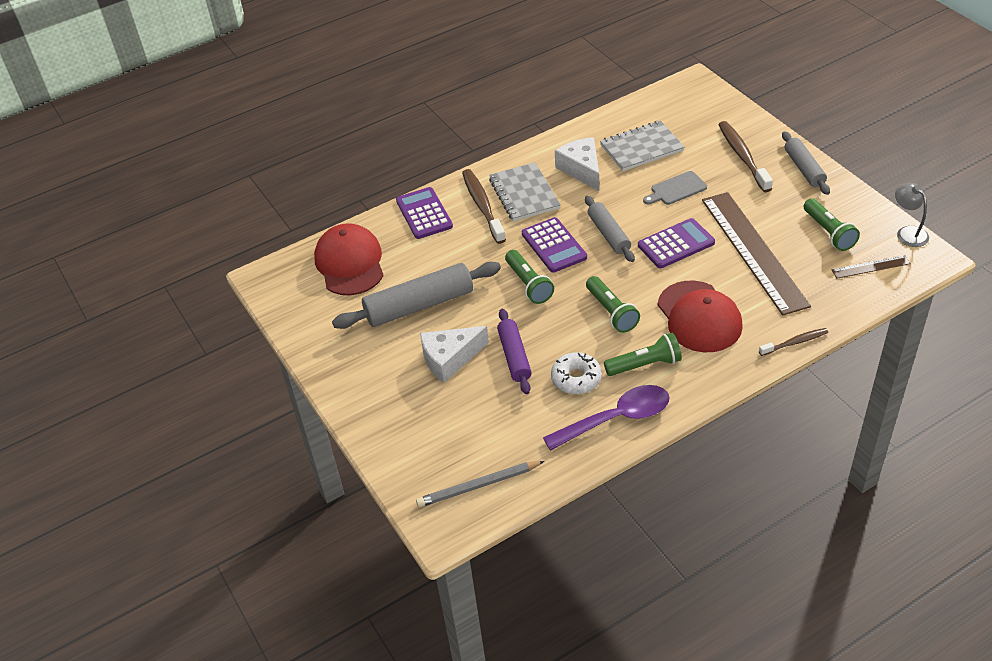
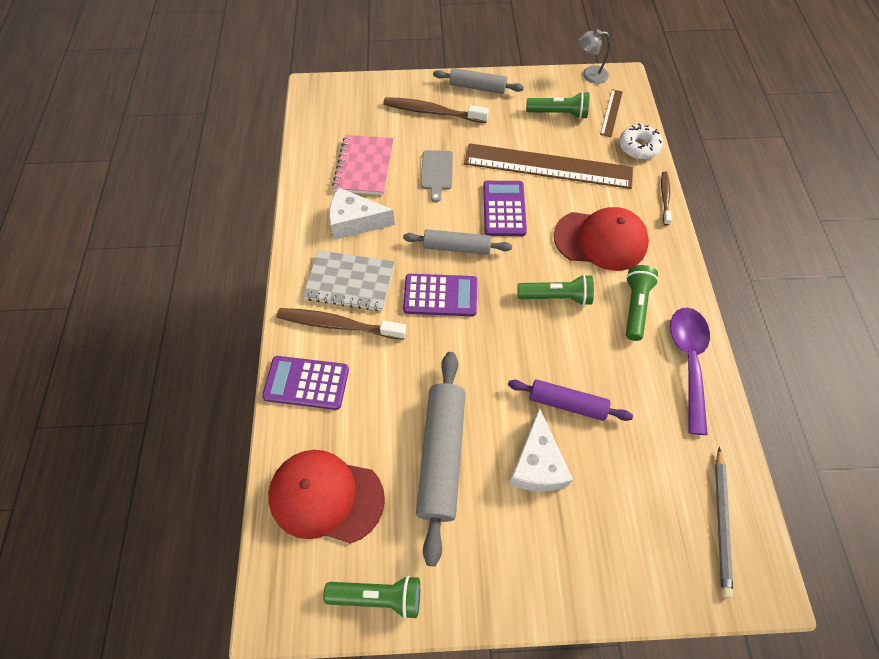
camera: 65 degrees left, 15 degrees up
(528, 284) = (478, 342): green flashlight -> green flashlight (378, 596)
(576, 378) = (624, 367): white donut -> white donut (638, 147)
(641, 148) = (364, 166): grey notebook -> pink notebook

